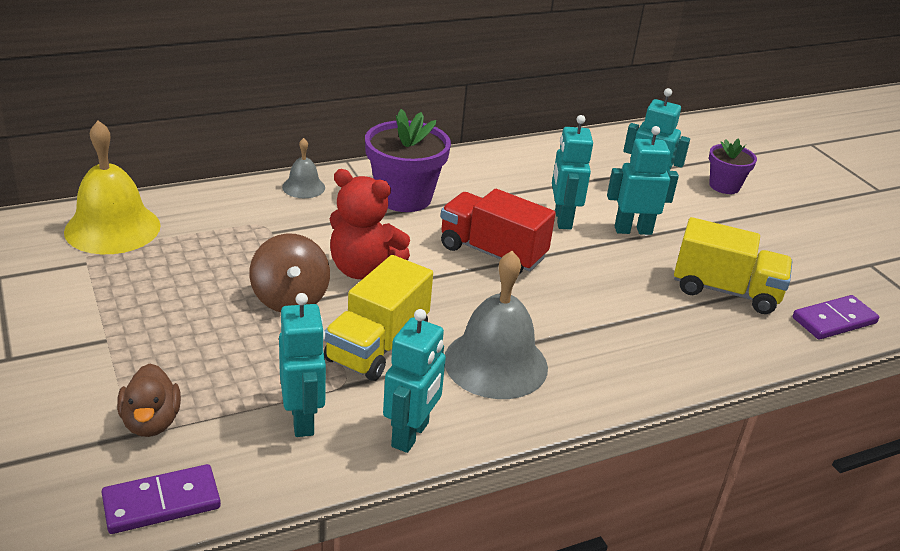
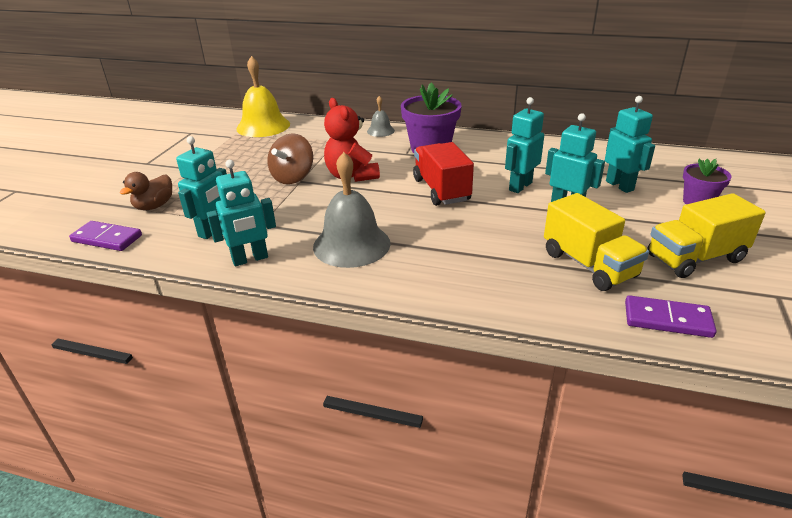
camera: 45 degrees right, 0 degrees up
(377, 346) = (301, 212): yellow truck -> yellow truck (695, 258)

